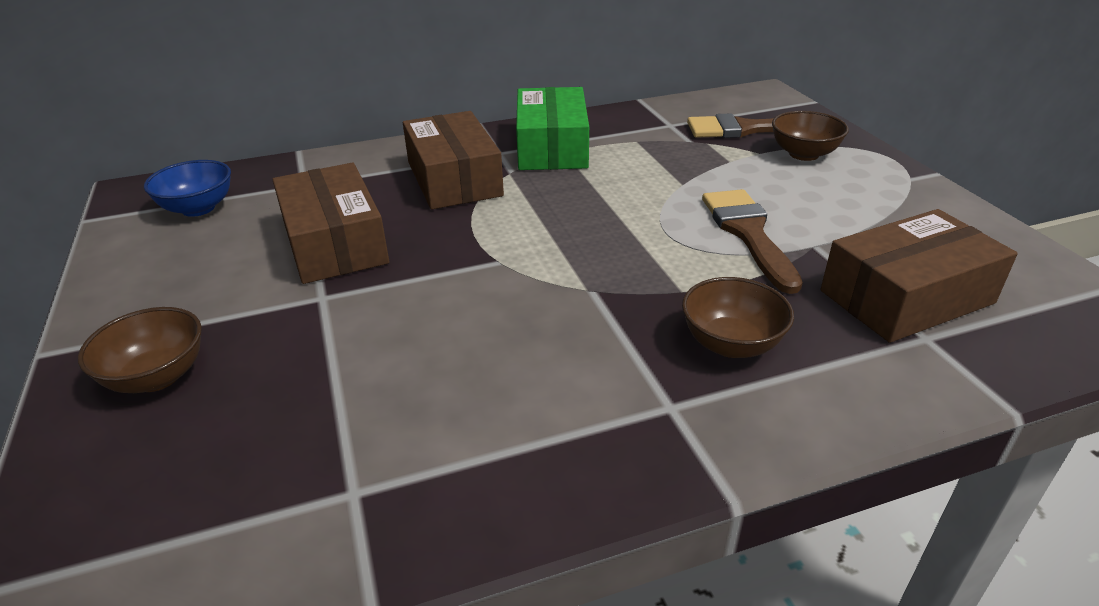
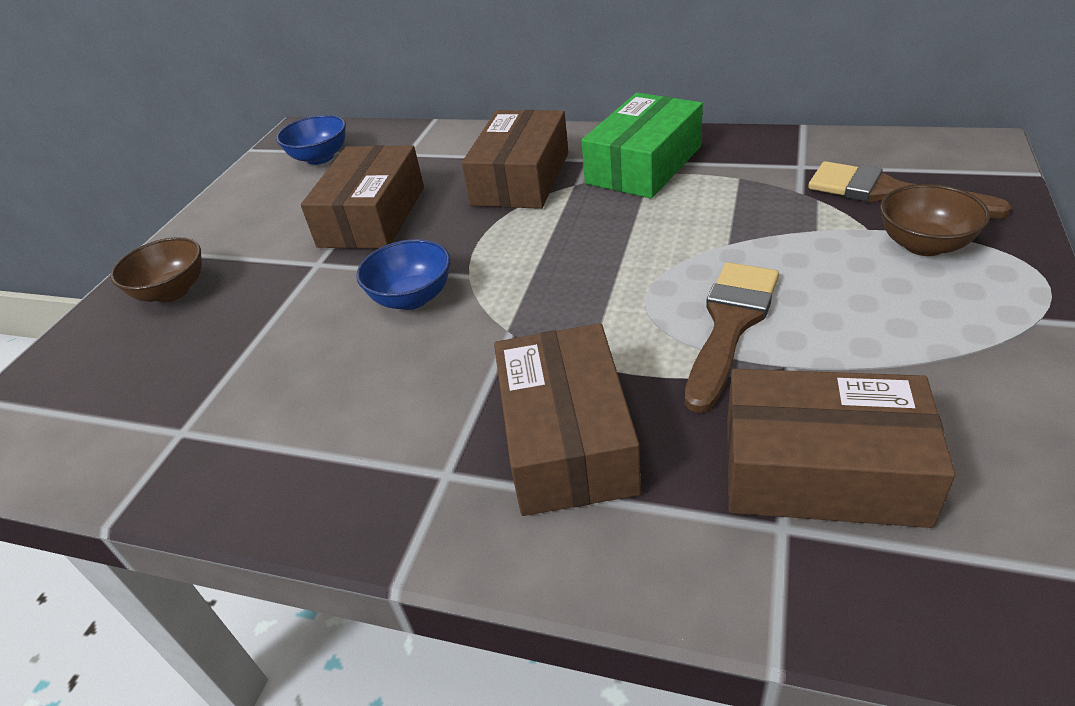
camera: 40 degrees right, 5 degrees up
(467, 293) = (412, 298): none -> blue bowl
(731, 344) = (567, 439): brown bowl -> brown box

